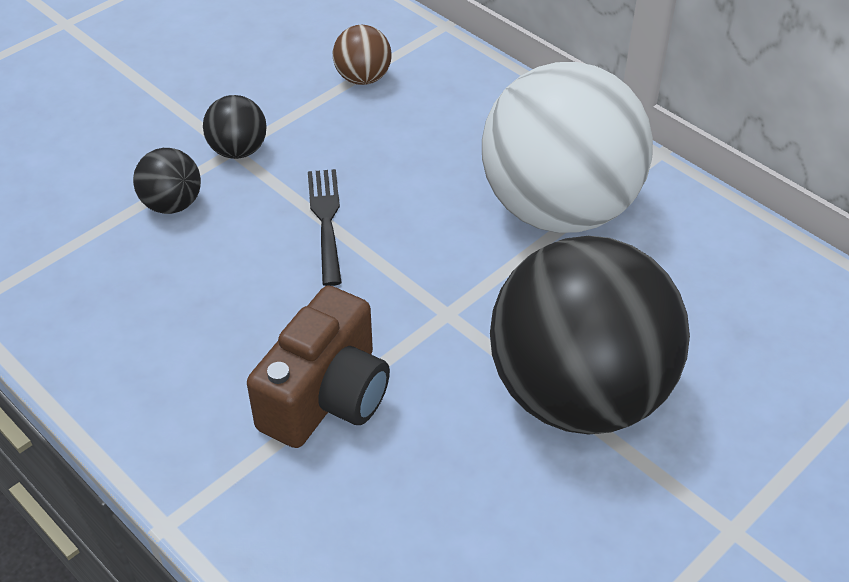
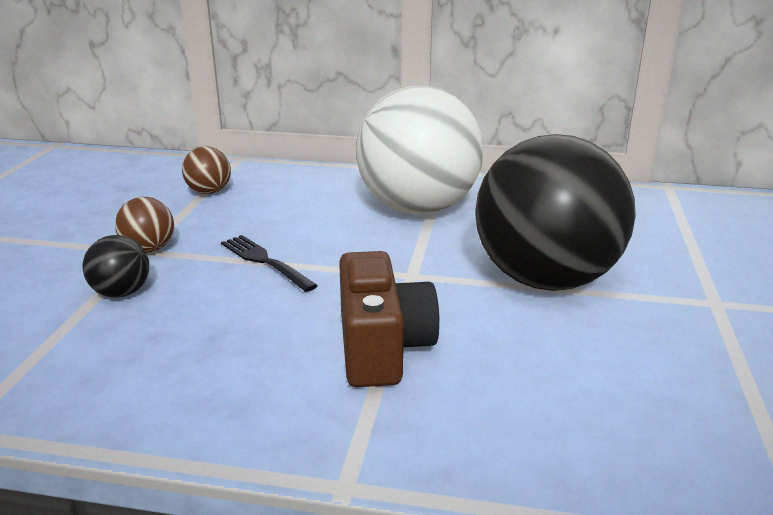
camera: 35 degrees left, 20 degrees down
(238, 150) = (149, 249): black ball -> brown ball

